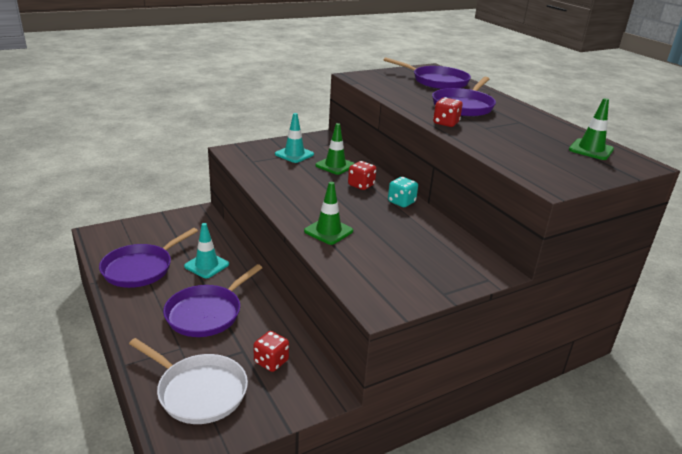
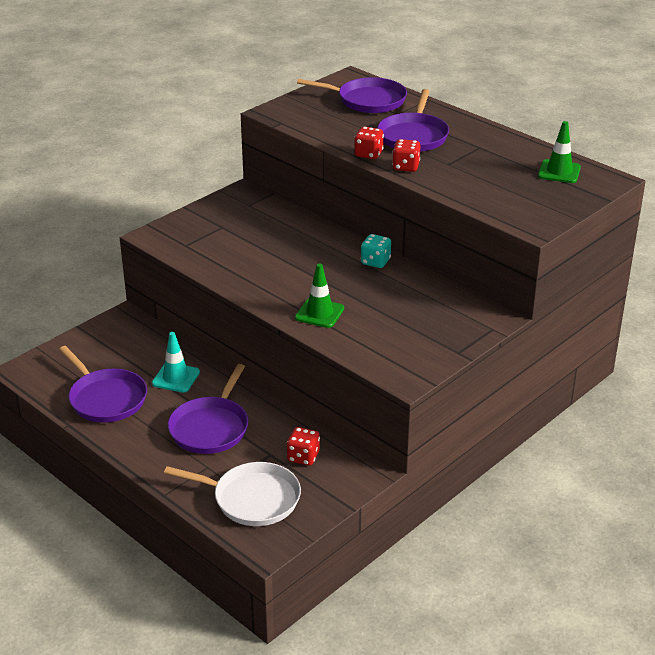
camera: 15 degrees left, 5 degrees up
(140, 268) = (106, 398): purple pan -> purple pan turned 60 degrees counterclockwise
(294, 154) = (226, 225): turquoise traffic cone -> none
(335, 165) = (281, 230): green traffic cone -> none
(361, 185) = (323, 250): red dice -> red dice (368, 154)

